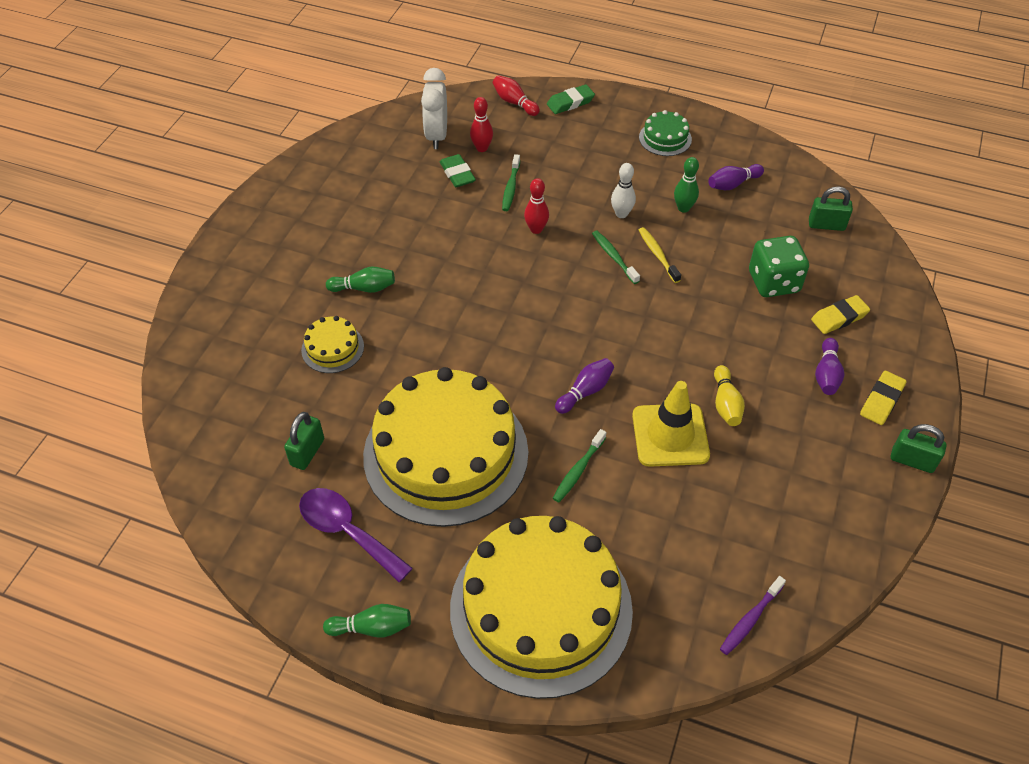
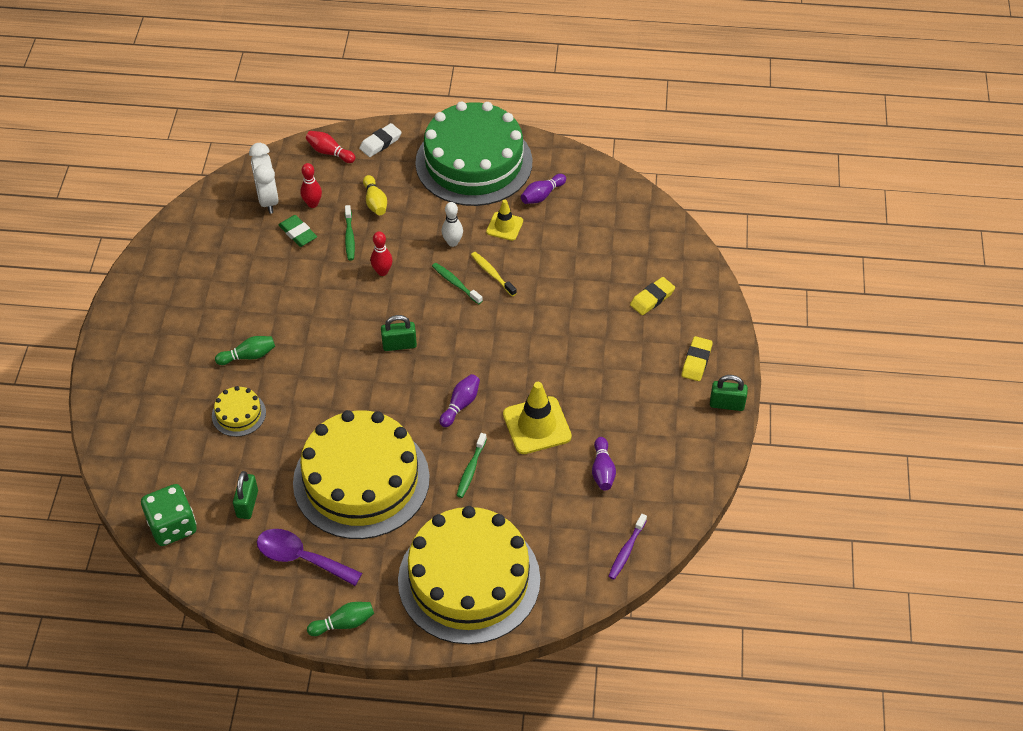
camera: 15 degrees left, 0 degrees up
(570, 102) = (380, 143): green eraser -> white eraser
(665, 138) = (474, 162): green cake -> green cake, size x2.45
(683, 208) = (504, 226): green bowling pin -> yellow traffic cone
(726, 404) = (575, 390): yellow bowling pin -> yellow bowling pin (375, 202)
(773, 282) = (593, 278): green dice -> green dice (172, 526)
(826, 225) = (628, 218): green padlock -> green padlock (399, 345)
(826, 374) = (650, 349): purple bowling pin -> purple bowling pin (602, 470)

